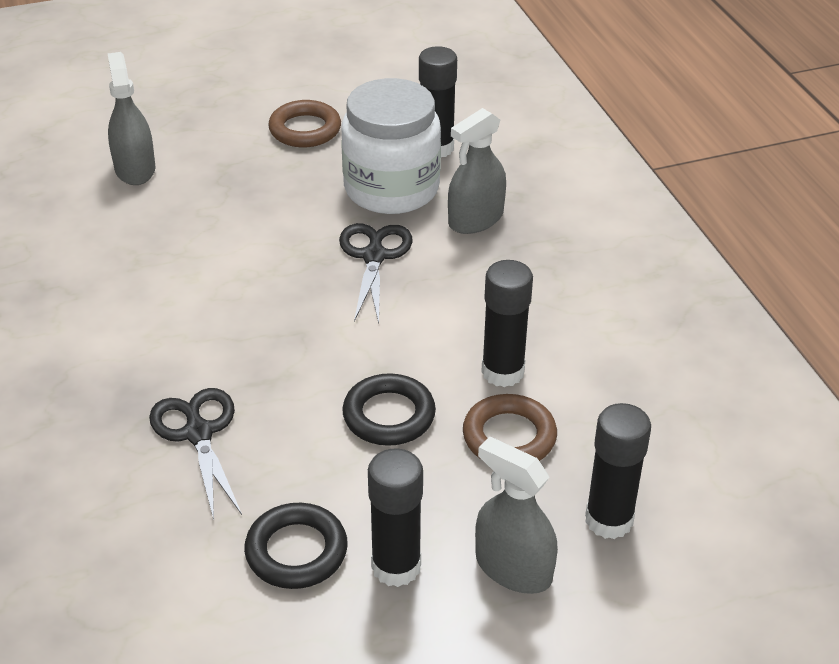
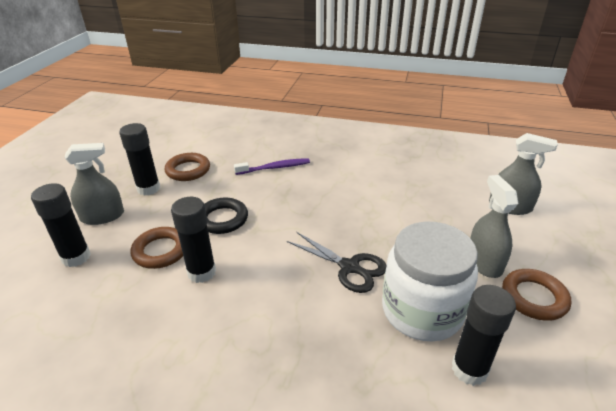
camera: 125 degrees right, 5 degrees down
(198, 433) = (274, 168): black scissors -> purple toothbrush
(296, 551) = (188, 170): black ring -> brown ring
(476, 219) = (351, 340): grey spray bottle -> grey spray bottle (484, 262)

